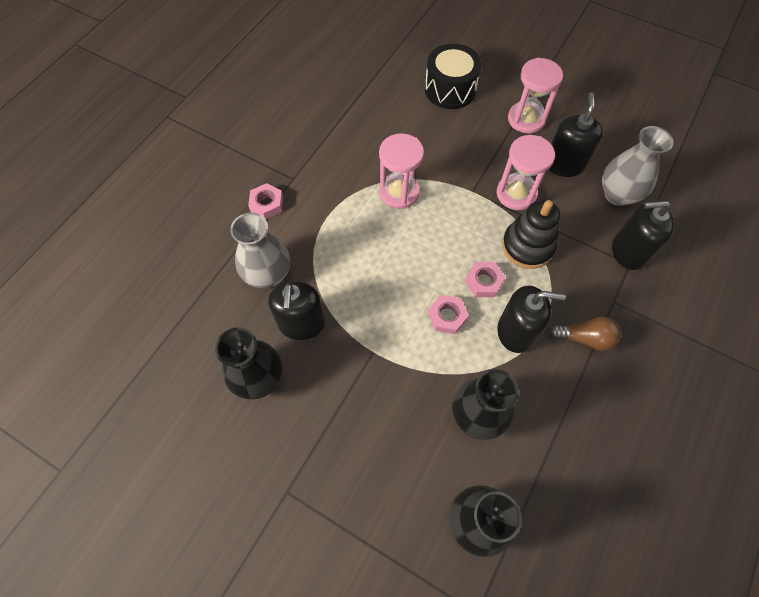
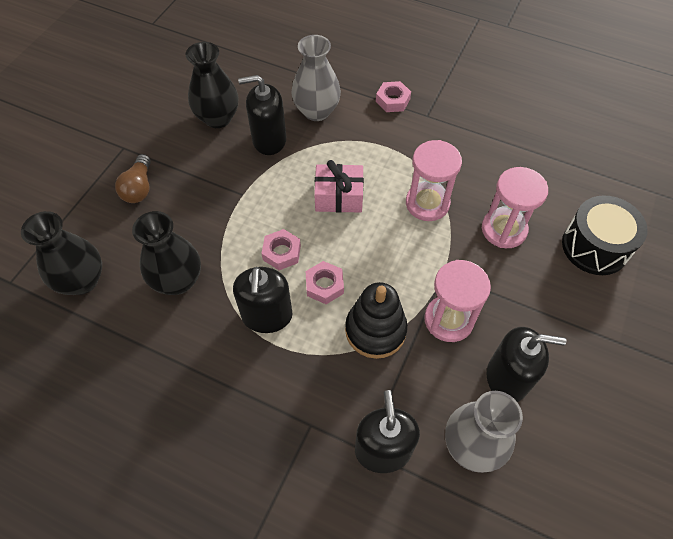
camera: 85 degrees right, 5 degrees down
(385, 262) = (339, 197): none -> pink gift
(526, 119) = (572, 334): pink hourglass -> pink hourglass (504, 229)
(584, 338) = (261, 387): brown light bulb -> brown light bulb (139, 188)

